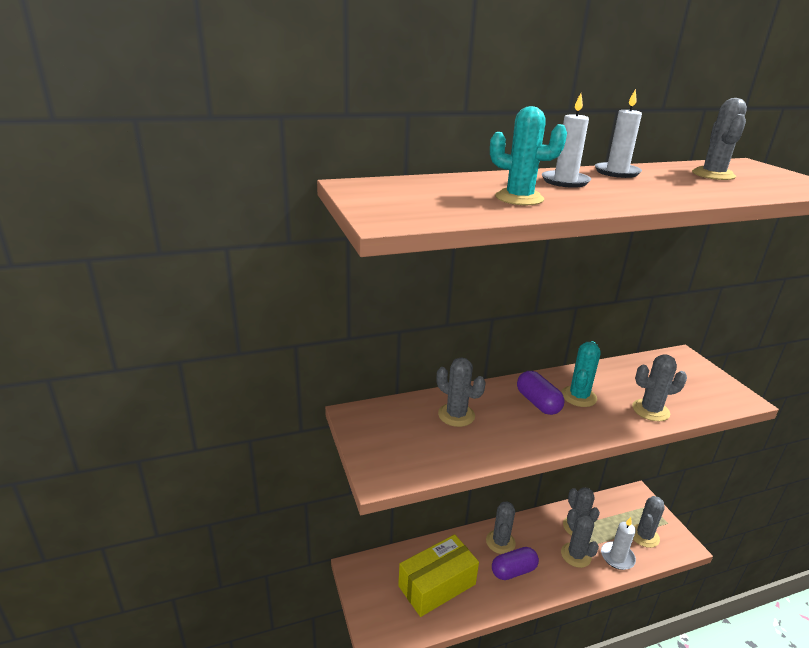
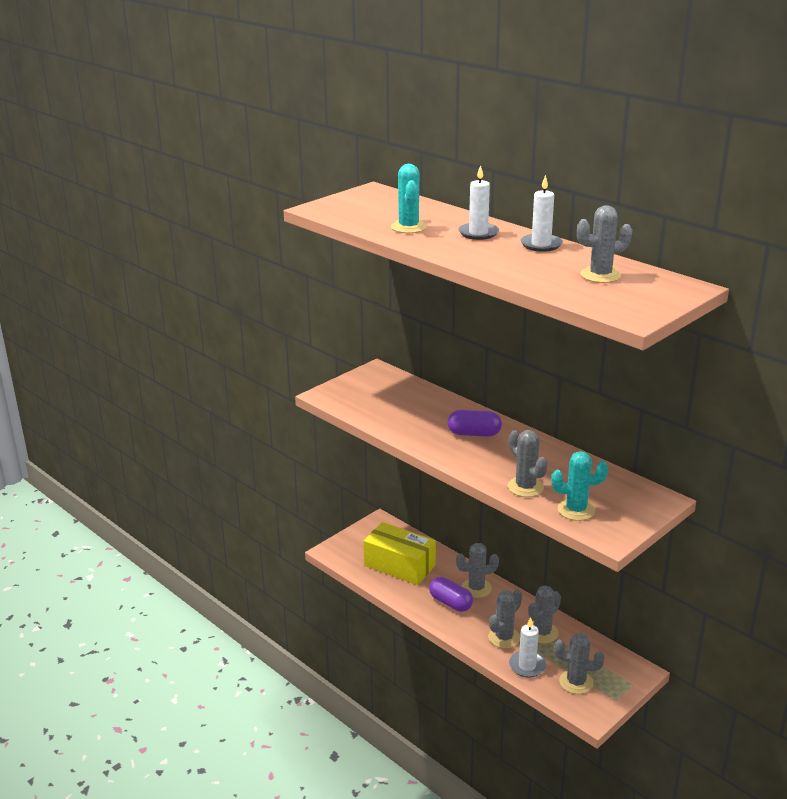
camera: 65 degrees right, 0 degrees up
(456, 415) = (418, 404): grey cactus -> none
(538, 403) = (474, 434): purple capsule -> purple capsule turned 60 degrees clockwise
(578, 396) = (506, 450): turquoise cactus -> turquoise cactus (576, 510)

